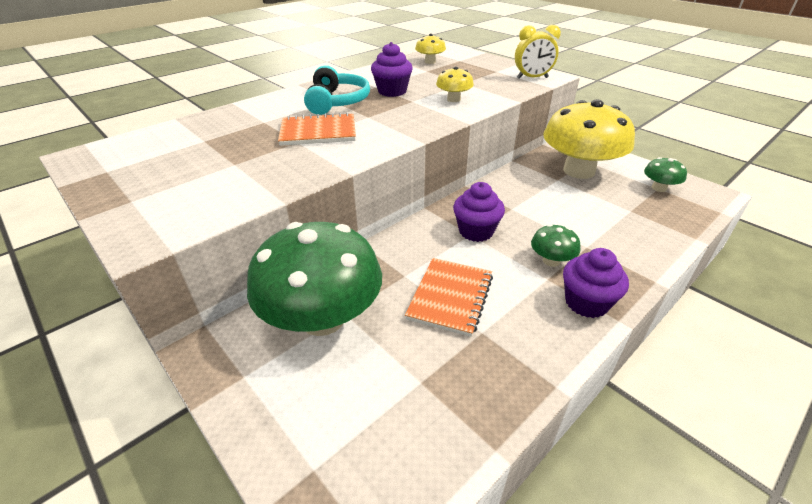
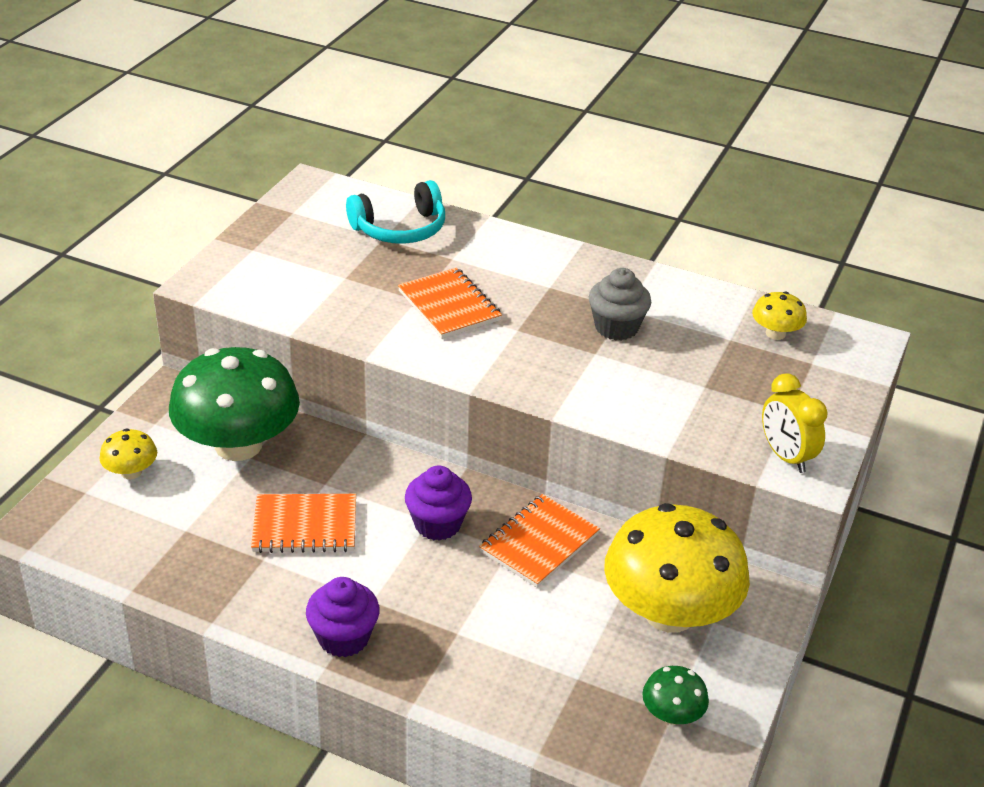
camera: 65 degrees right, 0 degrees up
(337, 102) = (546, 292): turquoise headphones -> turquoise headphones (400, 228)
(392, 91) = (616, 327): purple cupcake -> grey cupcake
(453, 99) = (627, 389): yellow mushroom -> yellow mushroom (131, 472)
(509, 197) = (539, 543): none -> orange notebook
(551, 261) = (409, 601): green mushroom -> none

